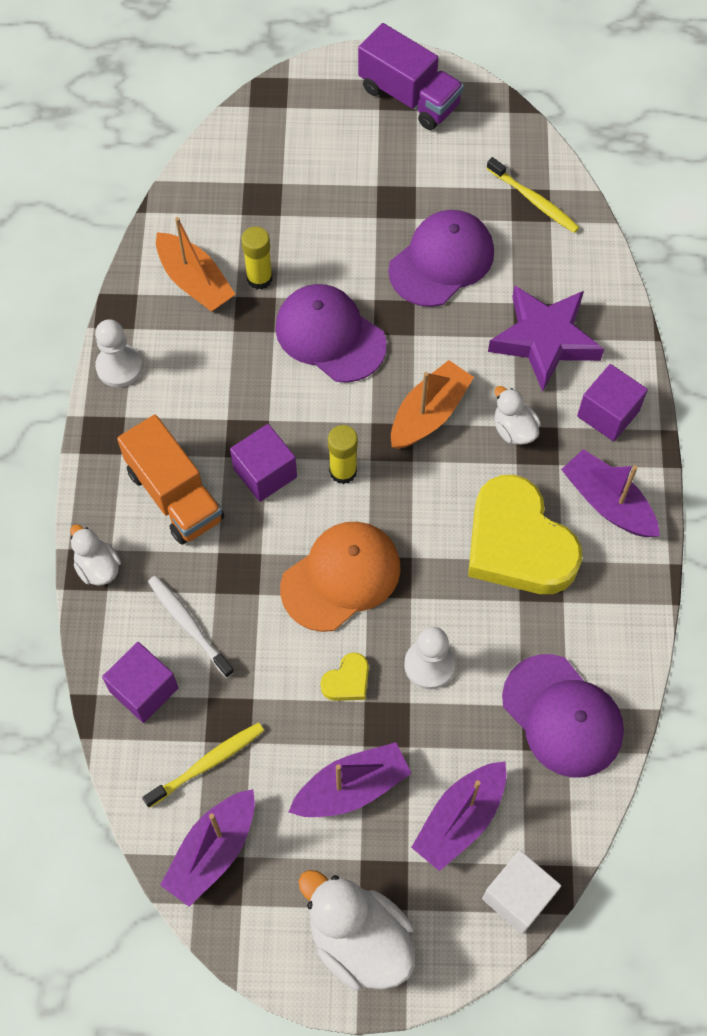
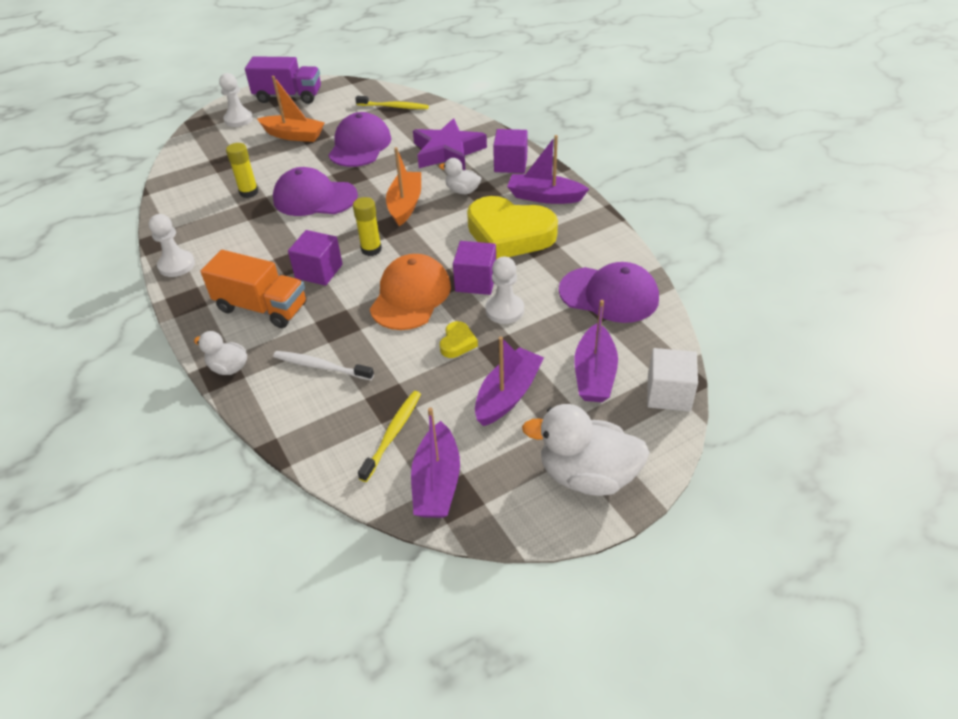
camera: 30 degrees left, 20 degrees down
(144, 690) = (312, 417): purple cube -> purple cube (476, 281)
(194, 281) = (205, 209): orange boat -> orange boat (293, 135)
(320, 114) = (238, 119): none -> white pawn

